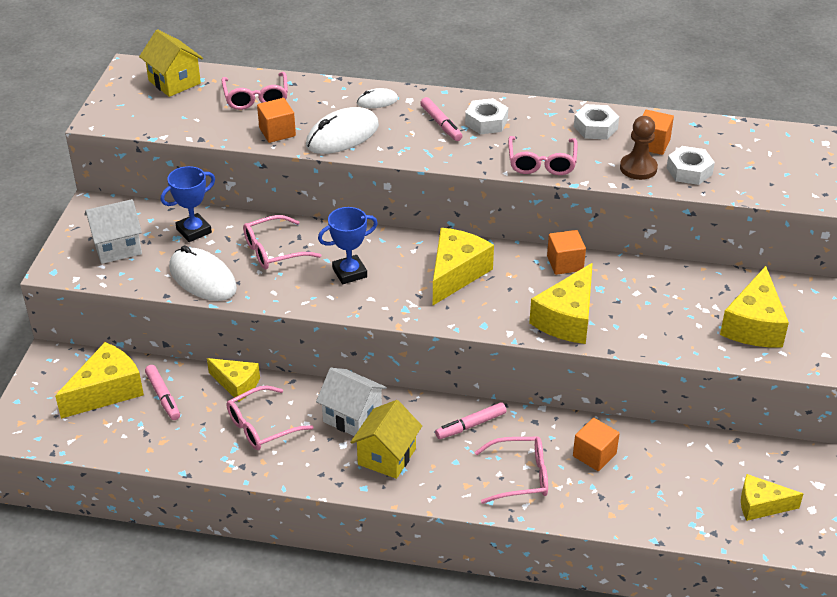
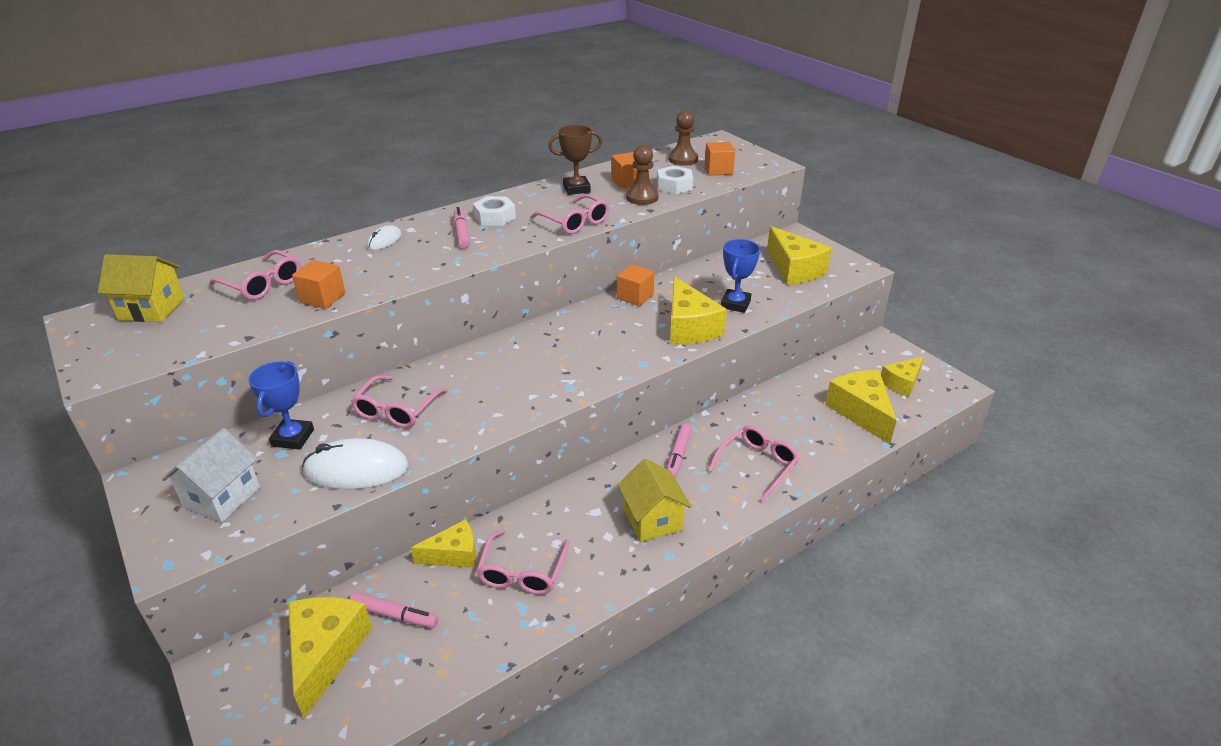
camera: 45 degrees left, 5 degrees down
(342, 136) = (389, 274): white mouse -> none
(349, 273) = (488, 388): blue trophy -> blue trophy (735, 304)
(352, 417) = (586, 510): white house -> none
(441, 124) = (461, 232): pink marker -> pink marker turned 120 degrees counterclockwise
(456, 274) = (572, 343): yellow cheese -> yellow cheese (861, 412)
(594, 455) = (778, 419): orange cube -> orange cube (718, 170)
(595, 127) = (576, 189): white nut -> brown trophy
(748, 145) = (683, 159): none -> brown pawn

